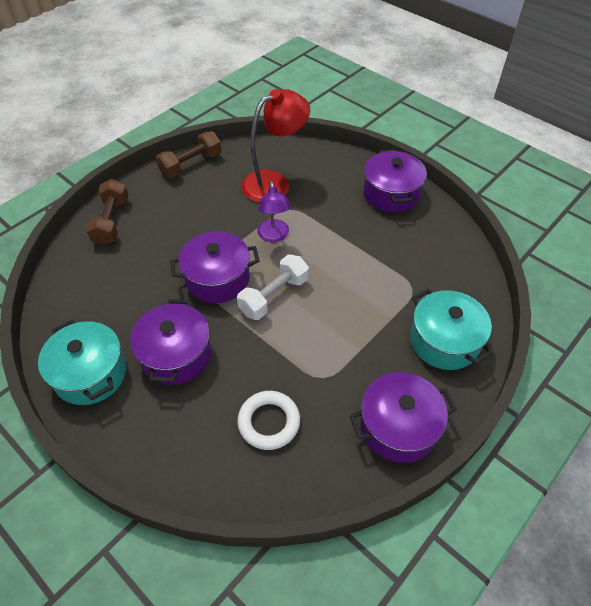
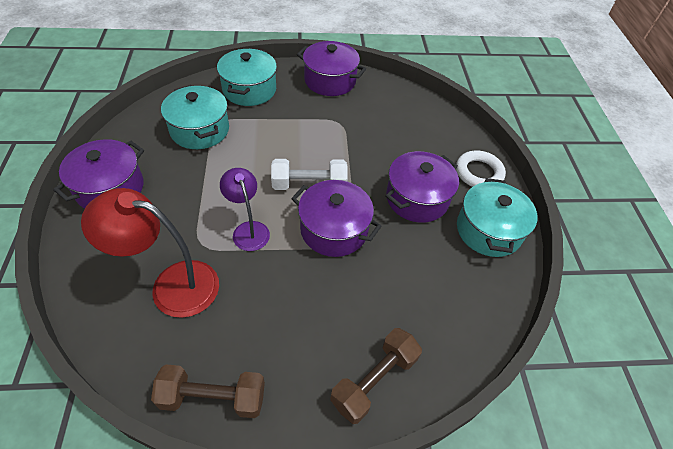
camera: 140 degrees left, 0 degrees up
(269, 422) = (394, 126): white ring -> white ring (479, 173)
(274, 236) = (248, 229): purple lamp -> purple lamp turned 60 degrees counterclockwise
(412, 270) = (200, 130): none -> turquoise pot

